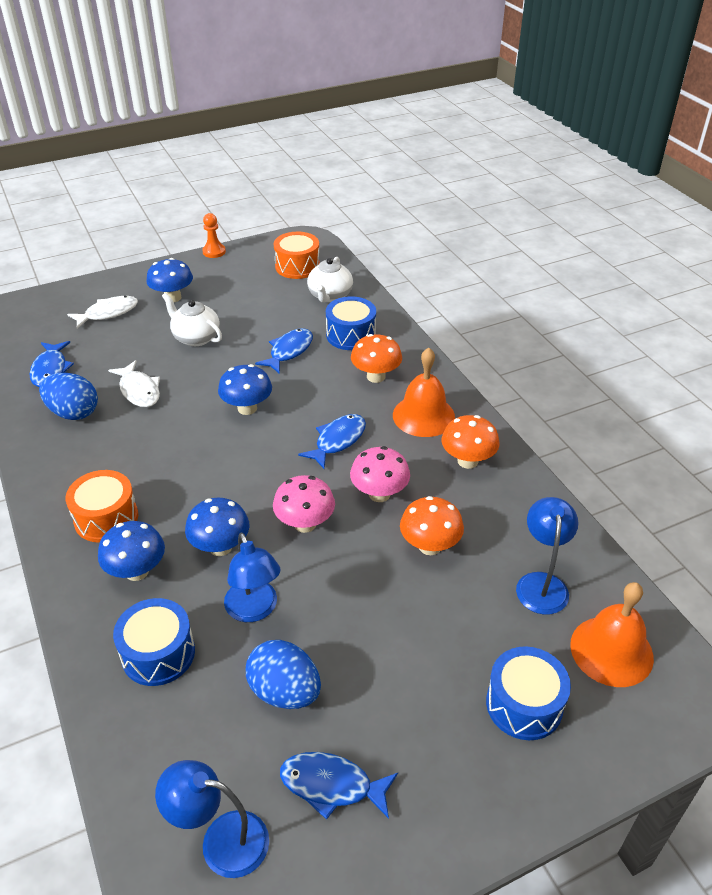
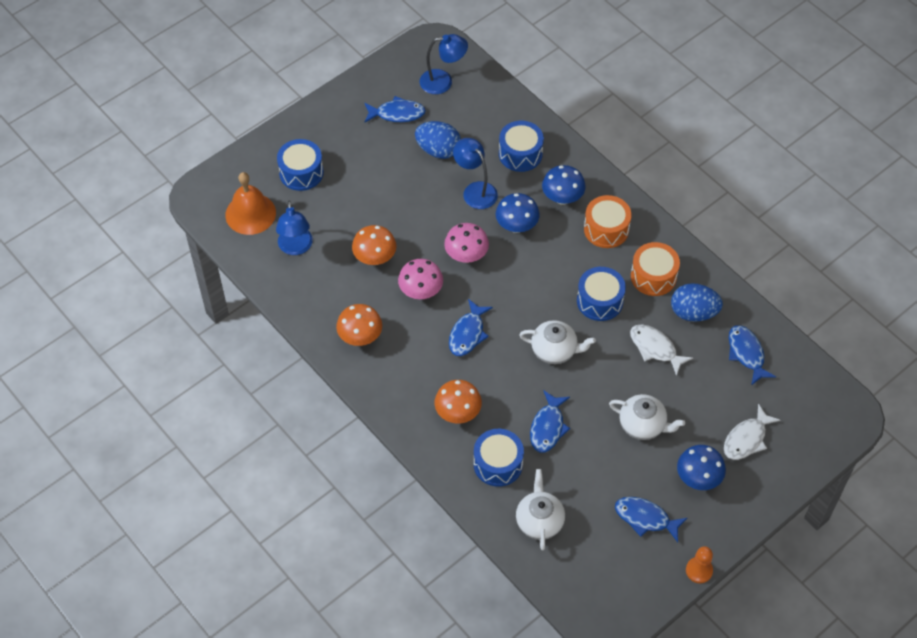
camera: 165 degrees right, 15 degrees up
(168, 443) = (600, 301): none -> blue drum
(236, 283) = (645, 518): none -> blue fish
(247, 408) = (555, 350): blue mushroom -> white teapot
(297, 266) = (593, 565): orange drum -> orange drum (653, 276)
(423, 415) = (405, 376): orange bell -> none

